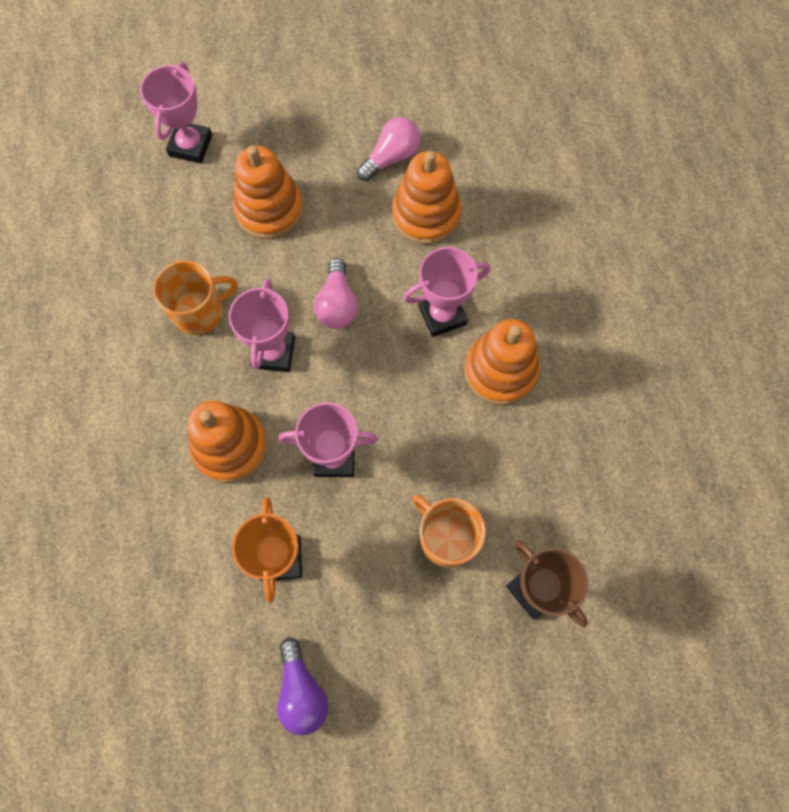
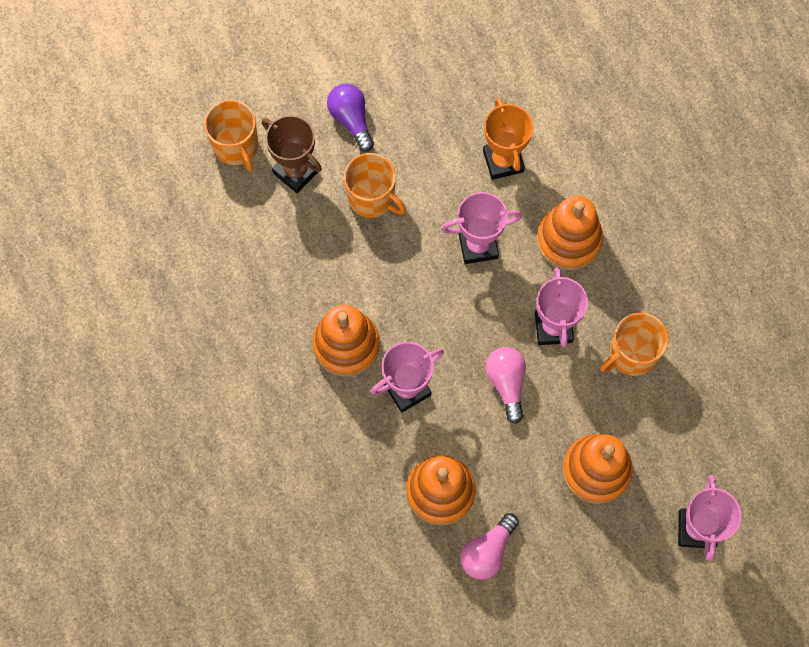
camera: 170 degrees right, 0 degrees up
(302, 691) = (464, 74): purple light bulb -> purple light bulb (351, 120)
(606, 638) = (236, 146): none -> orange mug

